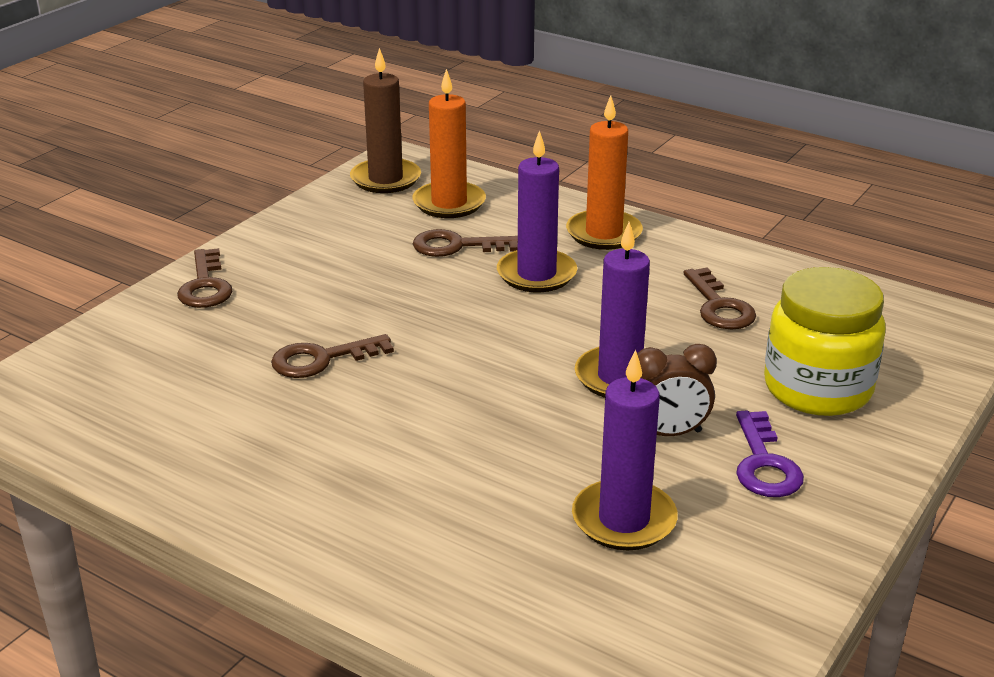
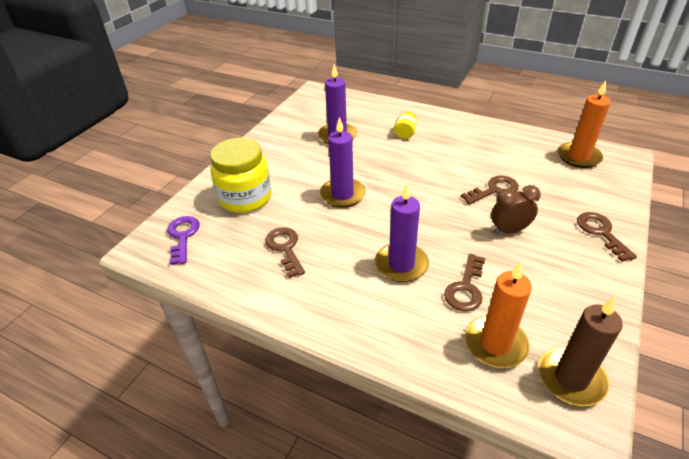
camera: 175 degrees right, 10 degrees up
(443, 508) = (405, 133): none -> yellow jar
(456, 246) = (465, 288): brown key -> brown key turned 120 degrees clockwise
(604, 233) = (361, 315): orange candle -> orange candle (578, 157)
(668, 433) = (319, 169): brown clock -> brown clock (509, 231)
(764, 464) = (280, 160): purple key -> purple key (183, 236)

